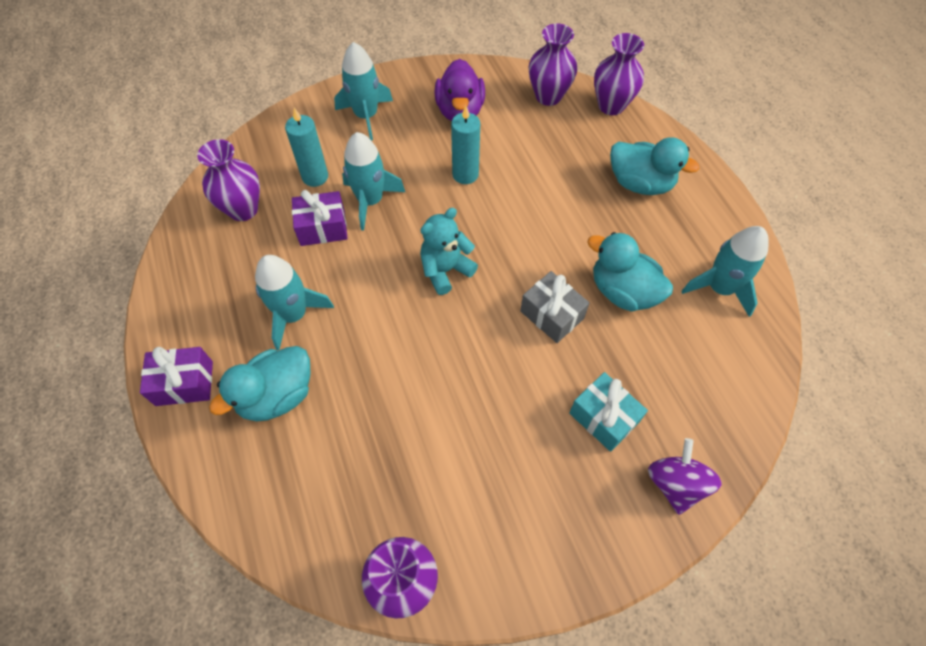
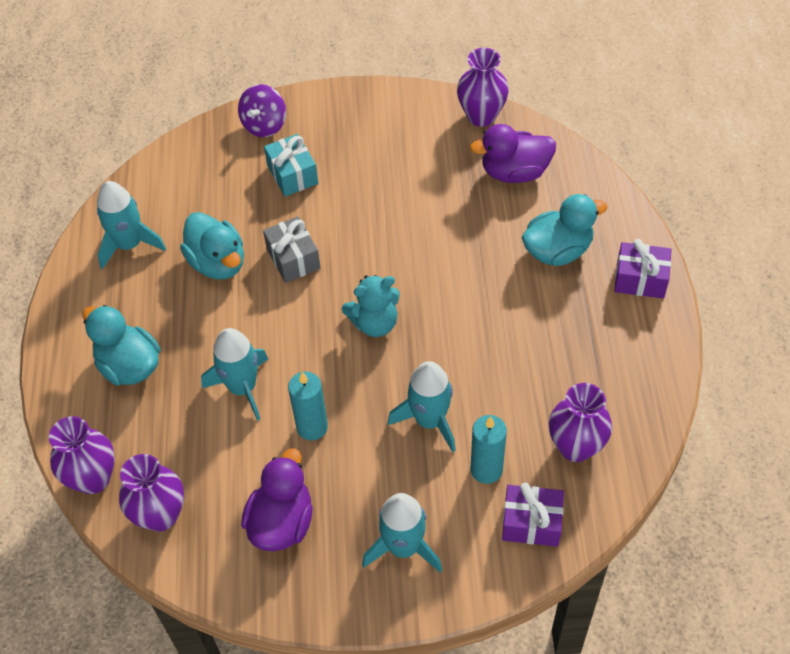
camera: 160 degrees left, 5 degrees down
(293, 315) = (534, 316): turquoise rocket -> turquoise rocket (242, 388)
(322, 228) = (489, 401): purple gift -> purple gift (531, 523)
(342, 494) = (514, 172): none -> purple duck

